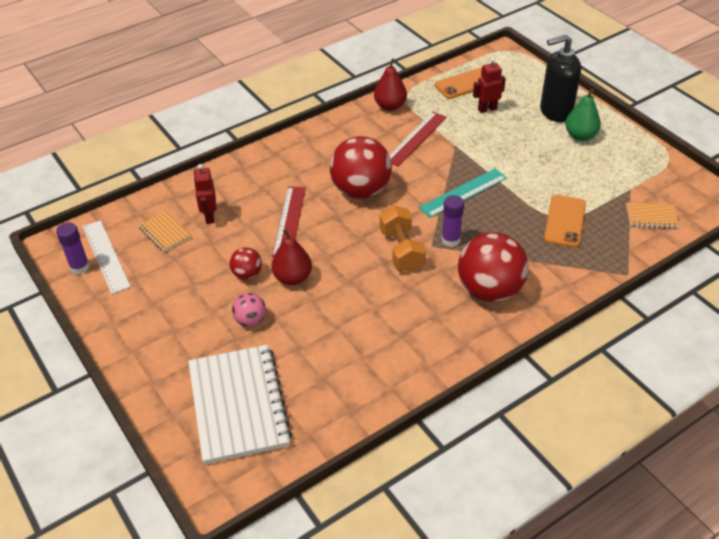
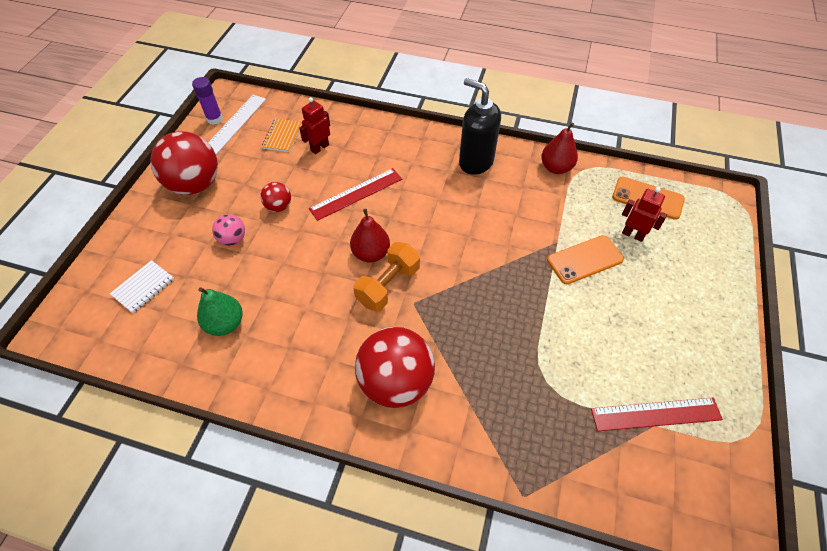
camera: 50 degrees right, 10 degrees up
(238, 405) = (143, 287): white notebook -> white notebook, size x0.46
(293, 278) = (297, 235): red pear -> red pear (371, 253)
(361, 190) = (433, 214): red ball -> red ball (195, 184)
(415, 138) = (535, 209): red ruler -> red ruler (655, 414)
(450, 240) = (433, 313): purple glue stick -> none
(463, 193) = (502, 285): turquoise ruler -> none
(555, 112) = (694, 289): black soap dispenser -> black soap dispenser (475, 162)
(564, 221) = (545, 391): orange phone -> orange phone (585, 259)
(580, 136) = (684, 331): green pear -> green pear (225, 324)
(651, 216) = (633, 471): orange notebook -> none

